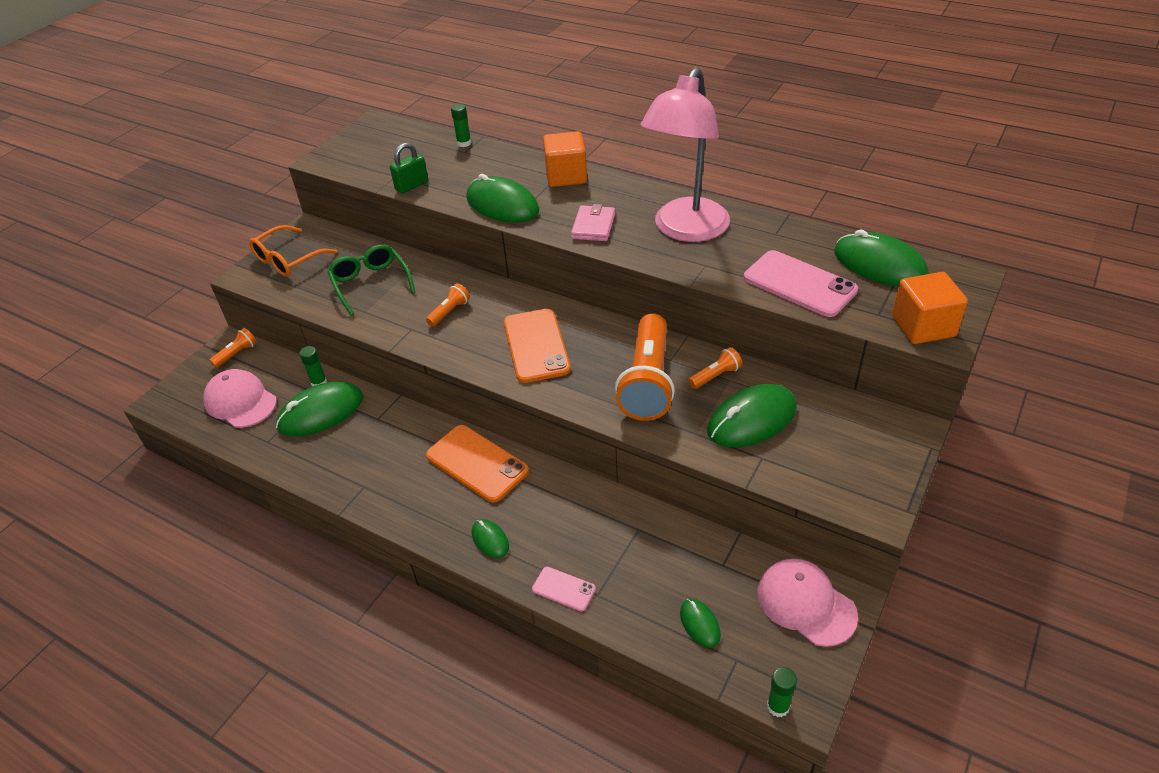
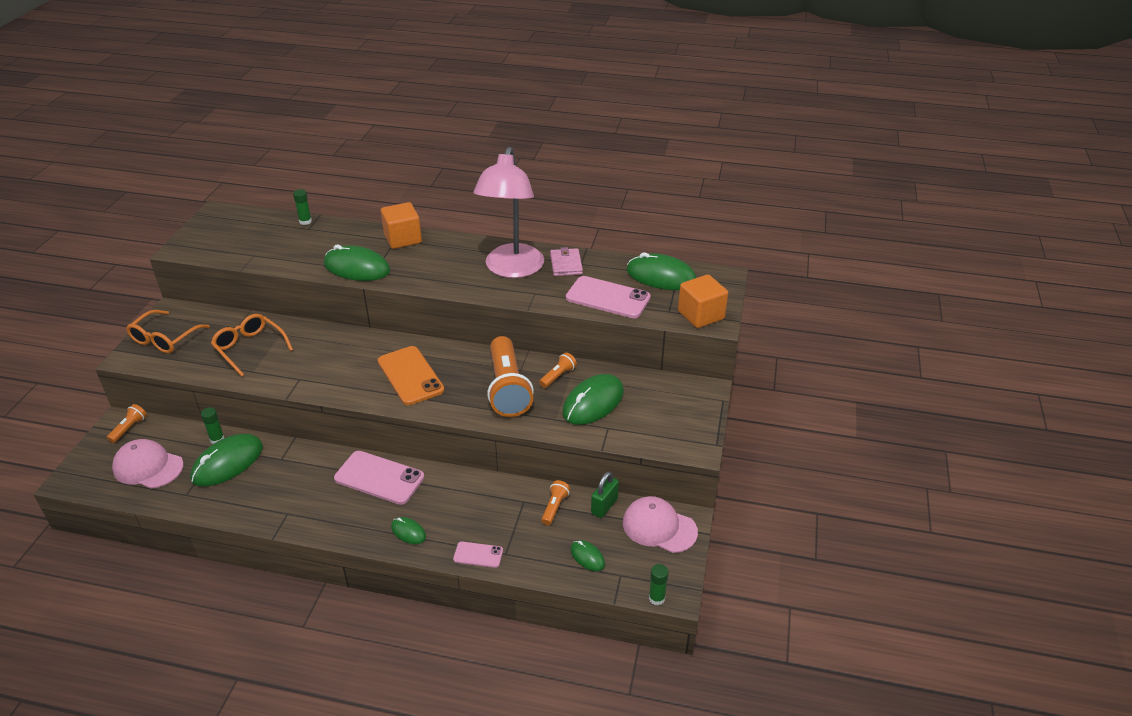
camera: 20 degrees left, 5 degrees down
(370, 284) = (250, 348): green glasses -> orange glasses
(412, 186) = (272, 262): green padlock -> green padlock (604, 506)
(449, 312) = (328, 360): orange flashlight -> orange flashlight (554, 507)
(477, 463) = (379, 478): orange phone -> pink phone
(593, 226) = (438, 275): pink wallet -> pink wallet (566, 264)

